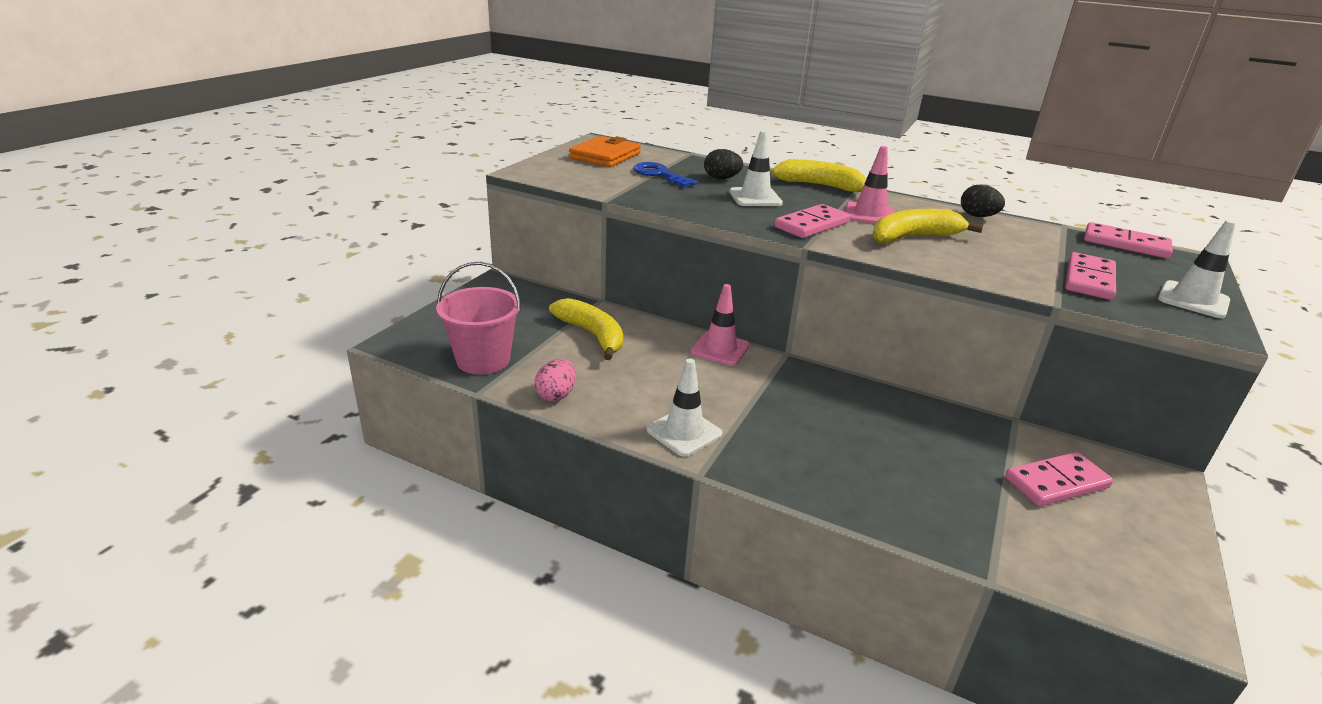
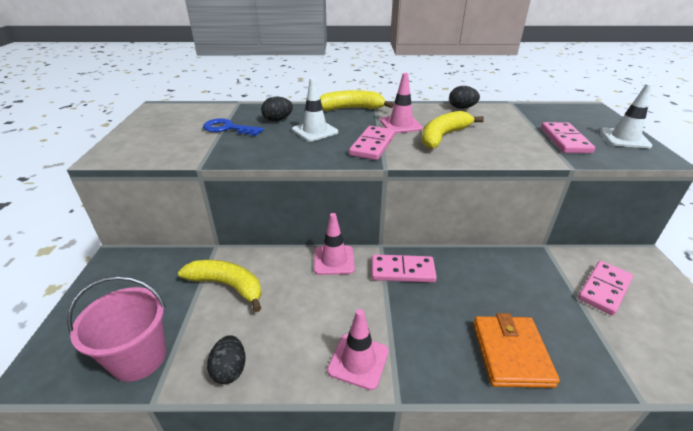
camera: 25 degrees left, 5 degrees up
(556, 395) = (230, 370): pink egg -> black egg
(605, 156) = (171, 121): orange wallet -> orange wallet (511, 353)
(684, 432) = (358, 361): white traffic cone -> pink traffic cone
(1125, 244) = (552, 107): pink domino -> pink domino (402, 270)

